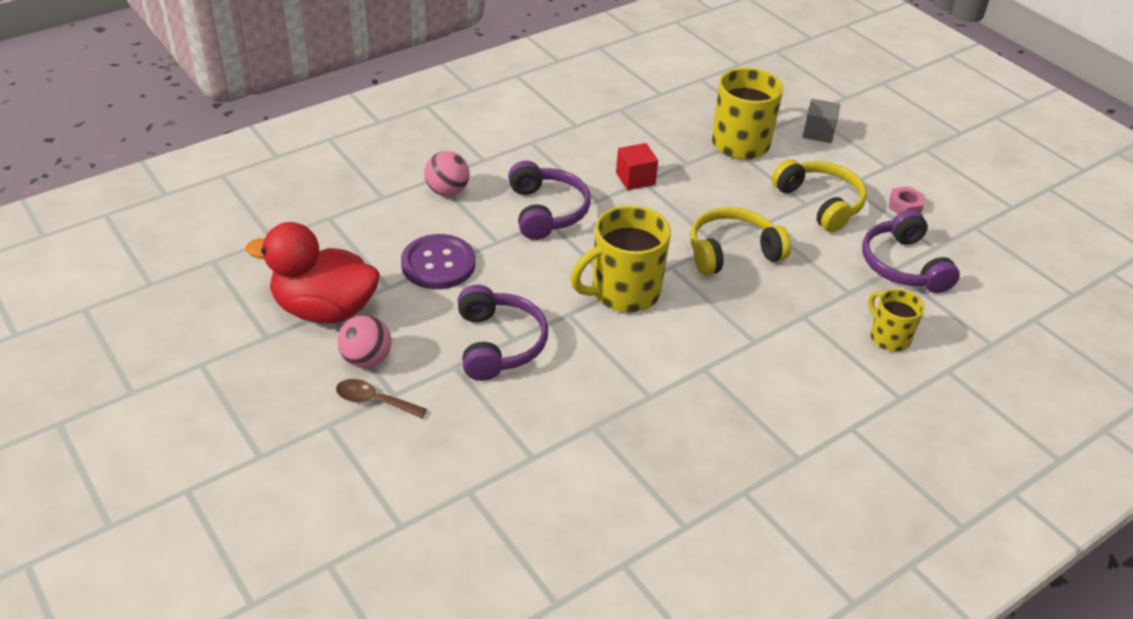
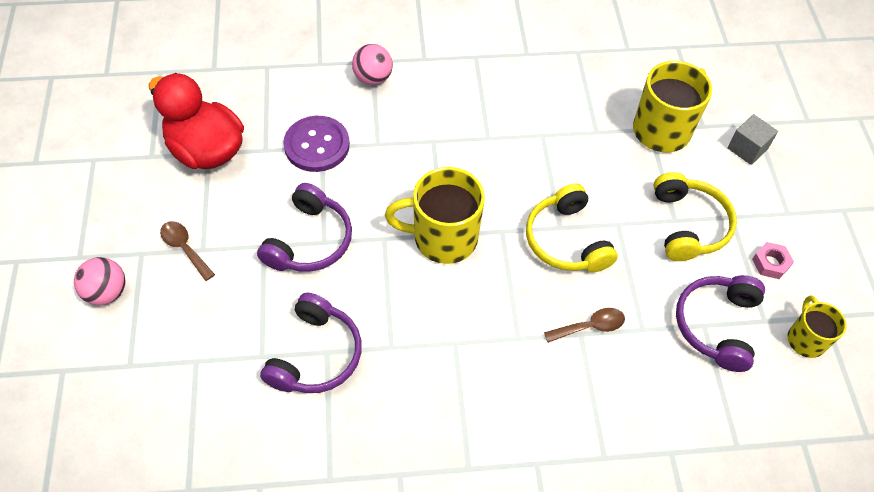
camera: 30 degrees right, 15 degrees up
(366, 359) = (205, 209): pink ball -> pink ball (107, 292)
(546, 211) = (438, 131): purple headphones -> purple headphones (316, 355)
(635, 179) = (537, 129): red cube -> none
(732, 252) = (566, 240): yellow headphones -> yellow headphones turned 120 degrees counterclockwise
(807, 307) = (590, 326): none -> brown spoon
(888, 337) = (642, 392): yellow mug -> yellow mug (805, 339)

